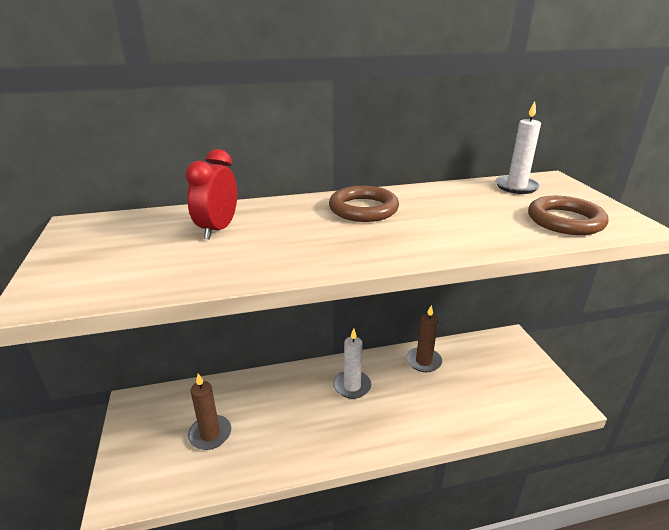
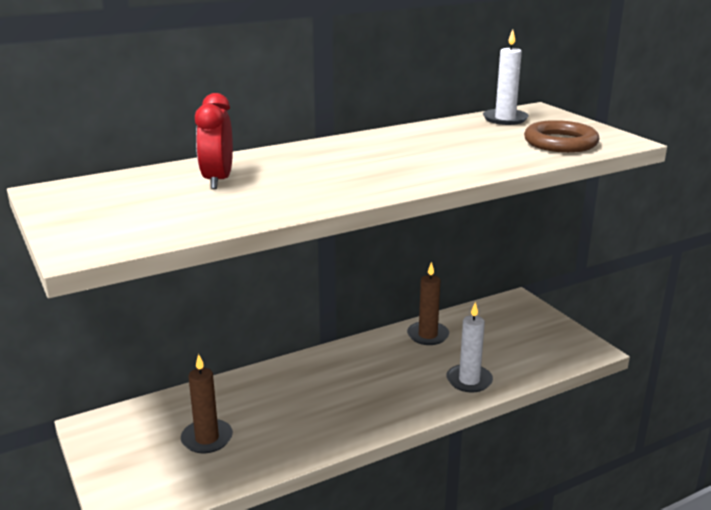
camera: 15 degrees left, 5 degrees down
(352, 386) = (355, 370): white candle -> white candle (469, 380)
(363, 209) = (360, 150): brown ring -> none

